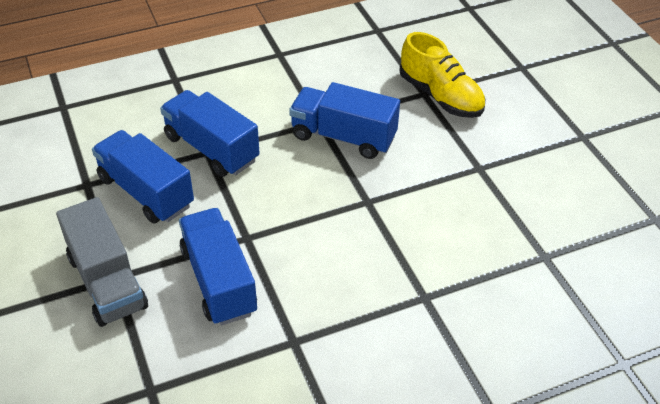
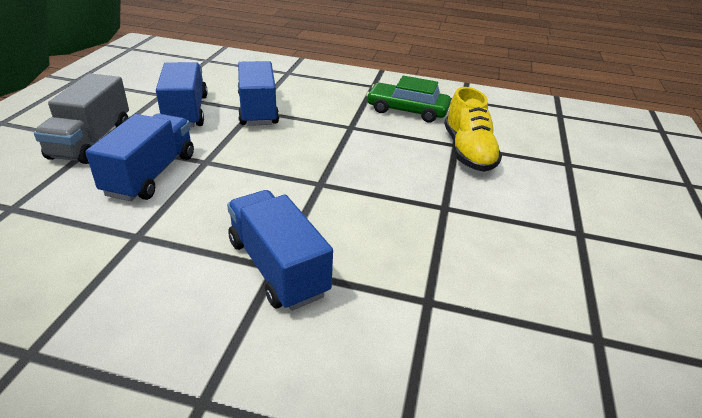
camera: 35 degrees right, 10 degrees down
(343, 137) = (356, 141): blue truck -> blue truck (277, 267)
(344, 72) = (407, 110): none -> green car

